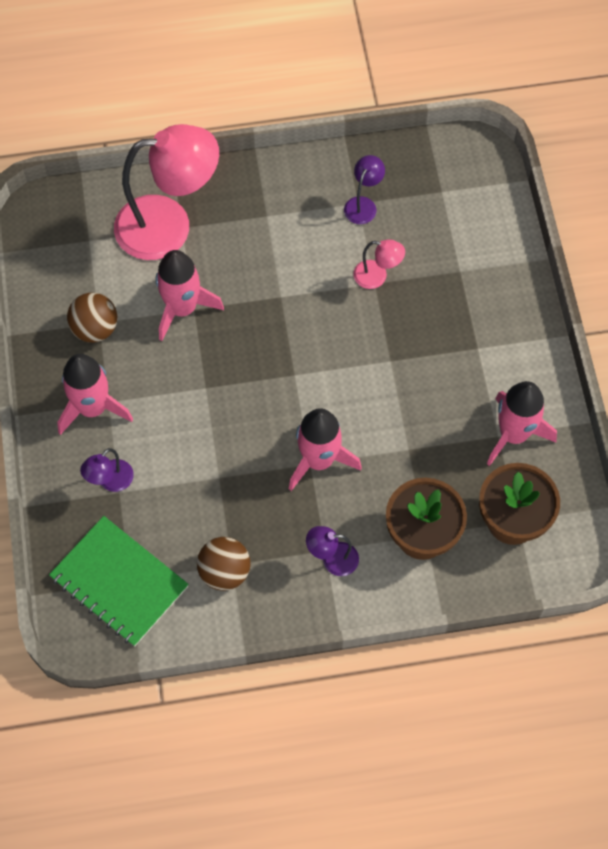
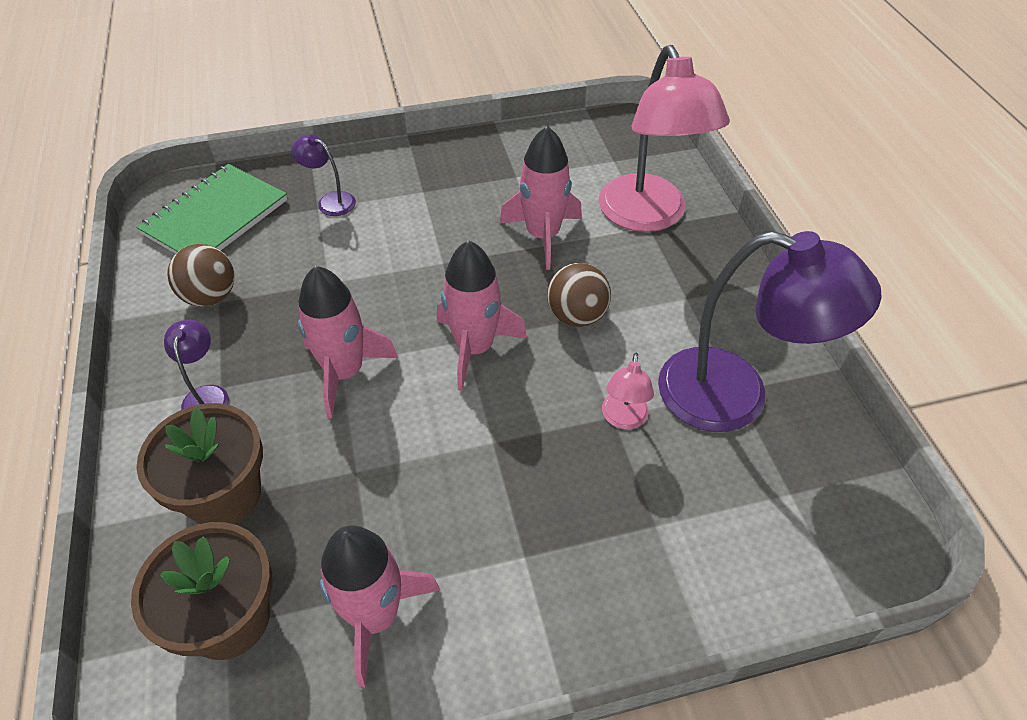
camera: 85 degrees right, 15 degrees down
(92, 408) = (415, 181): pink rocket -> pink rocket (474, 348)
(95, 329) = (508, 174): brown ball -> brown ball (576, 316)
(363, 204) = (735, 396): purple lamp -> purple lamp, size x2.31

